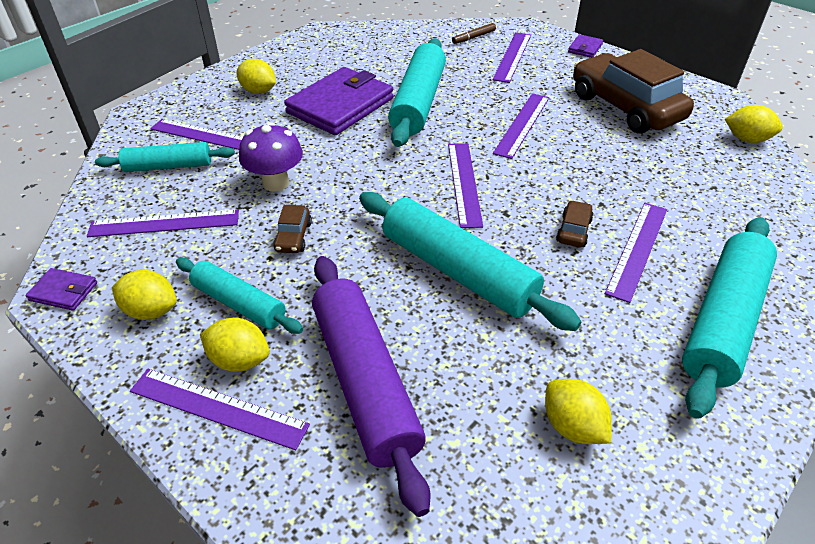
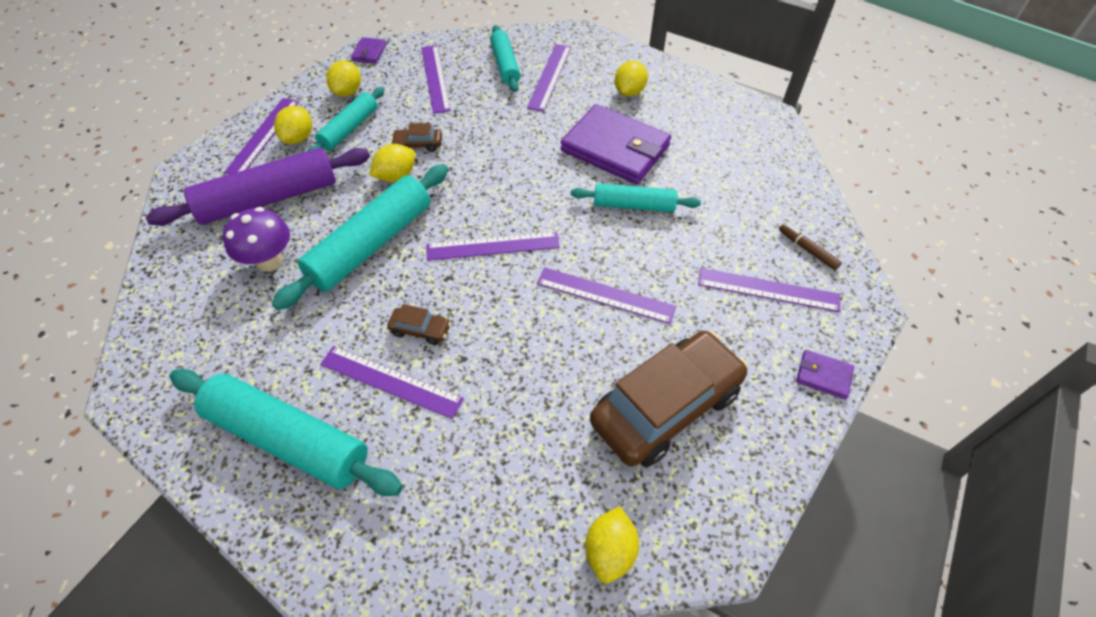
camera: 85 degrees right, 10 degrees up
(276, 183) = (486, 125): purple mushroom -> purple mushroom (269, 261)
(418, 102) = (634, 205): turquoise rolling pin -> turquoise rolling pin, size x0.59
(572, 426) = (205, 312): yellow lemon -> yellow lemon (396, 176)

